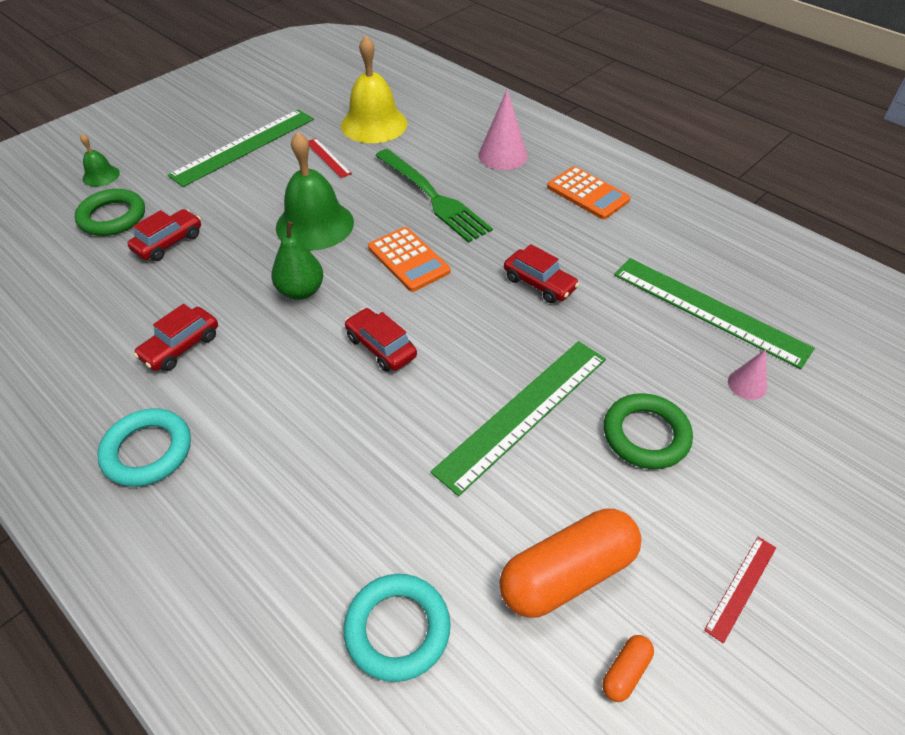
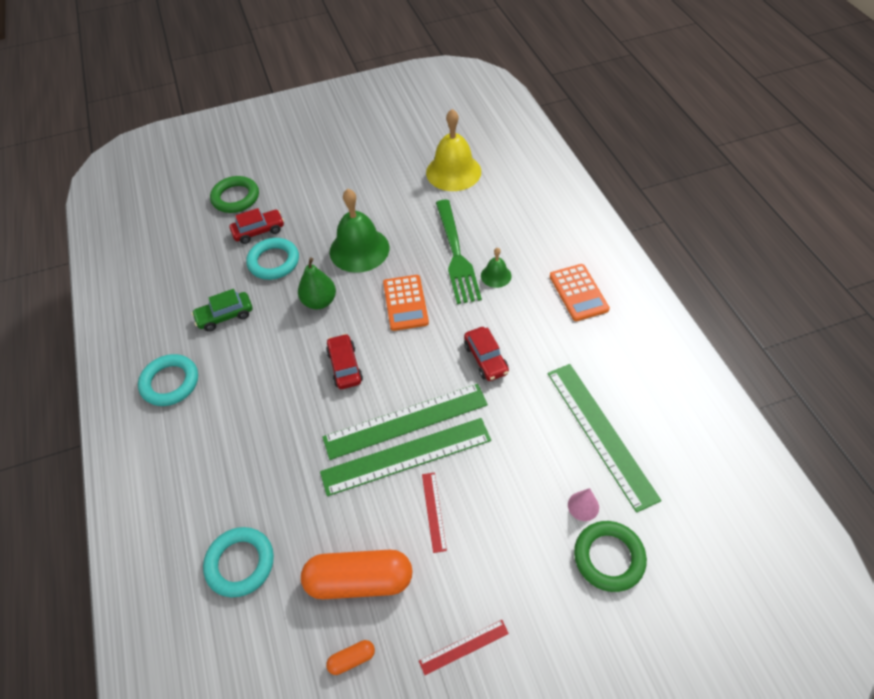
camera: 30 degrees right, 5 degrees up
(101, 176) = (245, 160): green bell -> green bell (496, 275)
(181, 347) = (225, 316): red car -> green car
(211, 268) = (274, 262): none -> turquoise ring
(244, 147) = (349, 164): green ruler -> green ruler (406, 421)
(328, 158) = (402, 193): red ruler -> red ruler (433, 511)
(502, 155) = (534, 233): pink cone -> none
(645, 435) = (478, 510): green ring -> green ring (609, 557)

